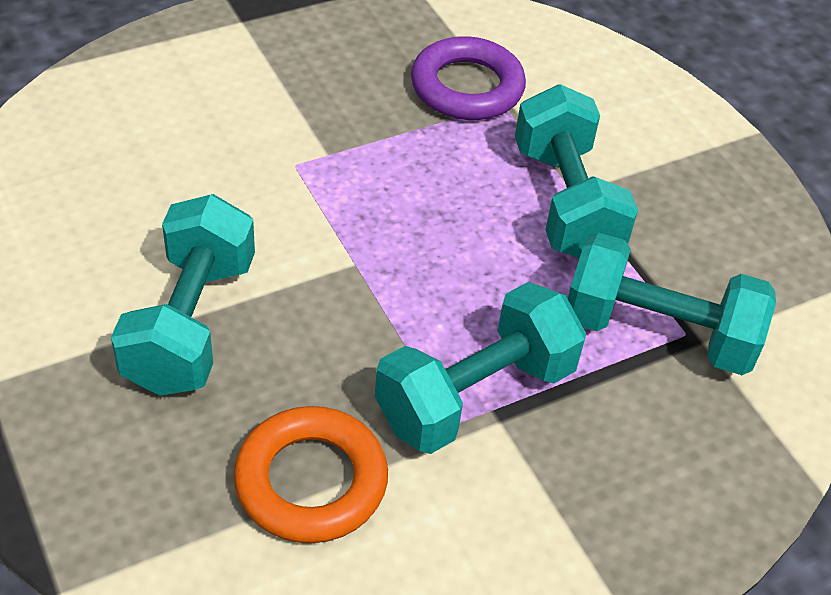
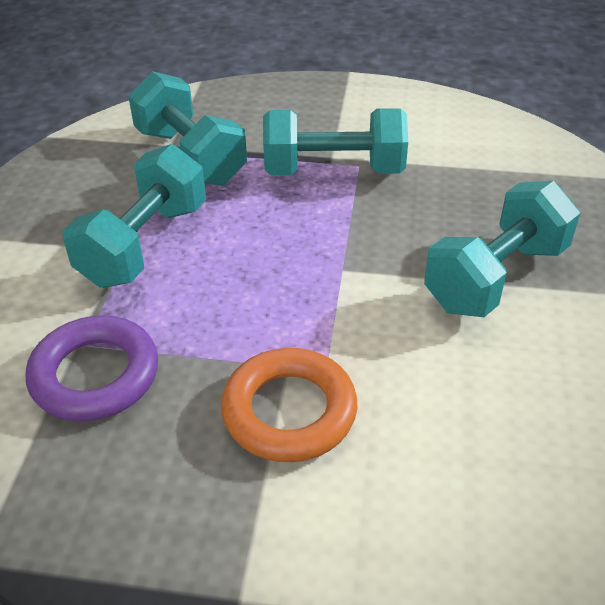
camera: 140 degrees left, 5 degrees down
(311, 481) = (465, 171): orange ring -> orange ring (289, 411)

